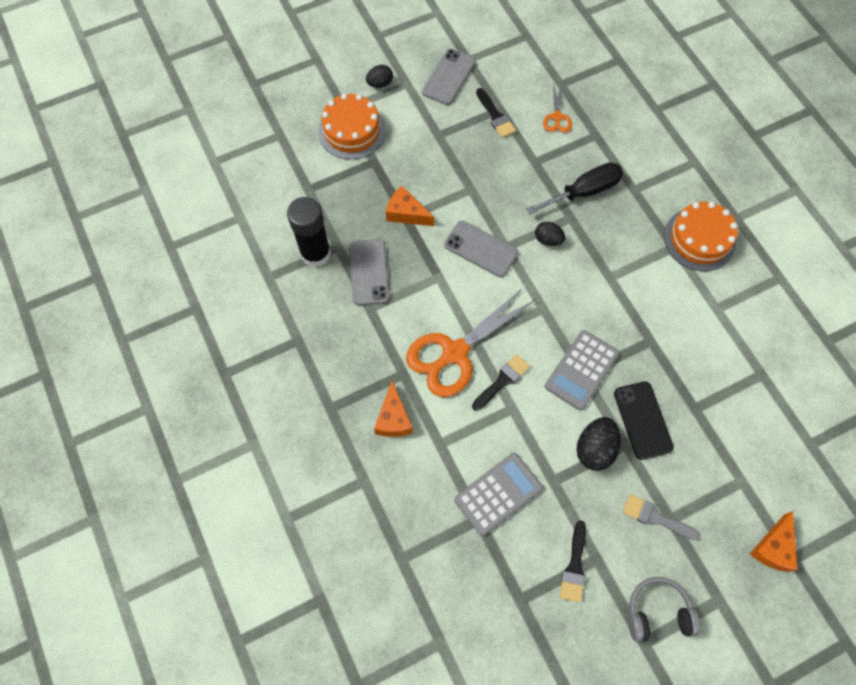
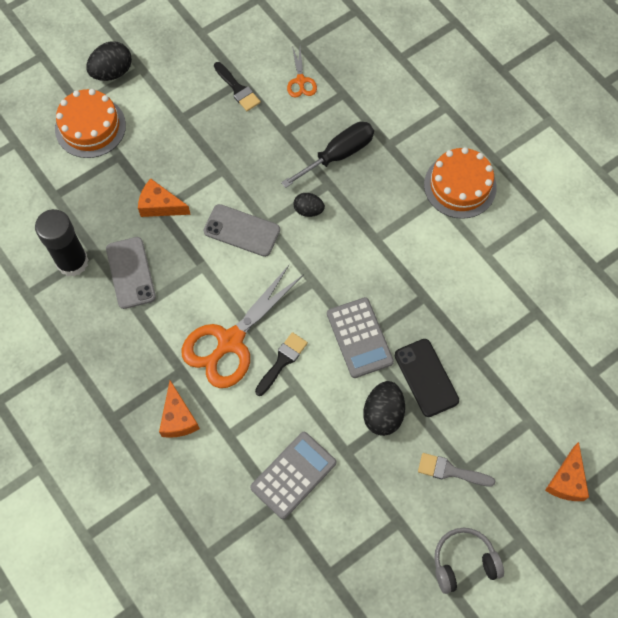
camera: 10 degrees left, 0 degrees up
(380, 83) = (112, 72): black egg -> black egg, size x1.59
(449, 77) = (183, 55): grey phone -> none
(574, 566) = (378, 533): black brush -> none
(581, 370) = (359, 337): grey calculator -> grey calculator turned 45 degrees counterclockwise

